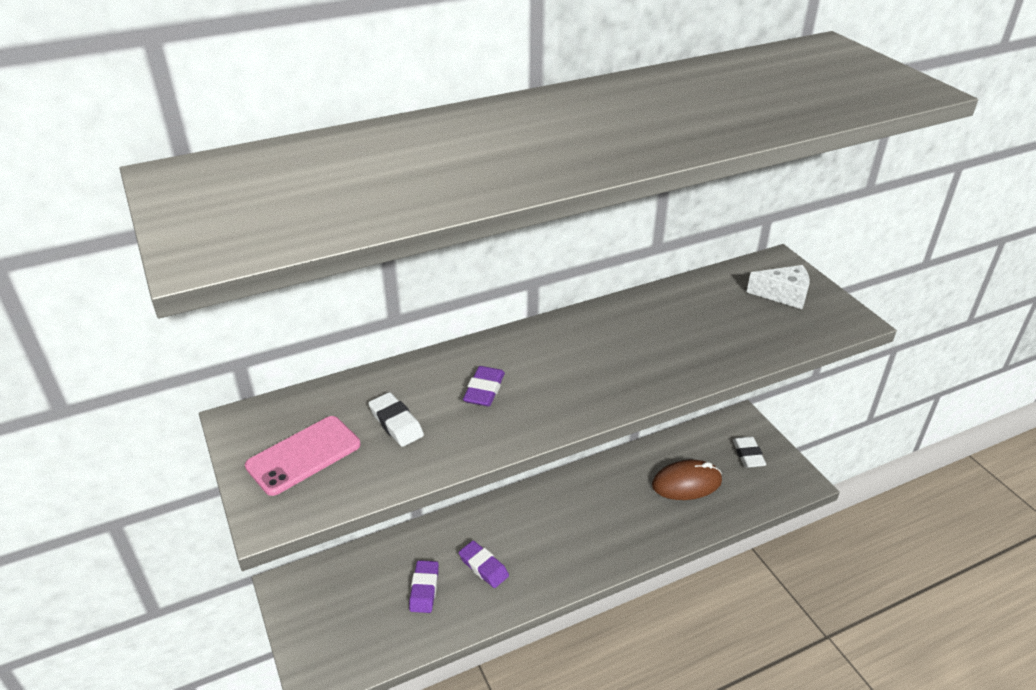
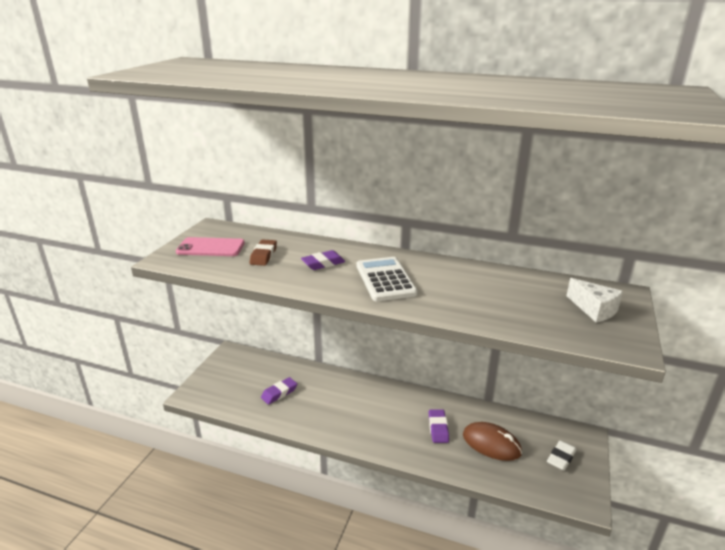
camera: 45 degrees right, 10 degrees down
(396, 423) = (263, 255): white eraser -> brown eraser
(483, 567) = (318, 403): purple eraser -> purple eraser (438, 428)
(580, 371) = (385, 280): none -> white calculator

